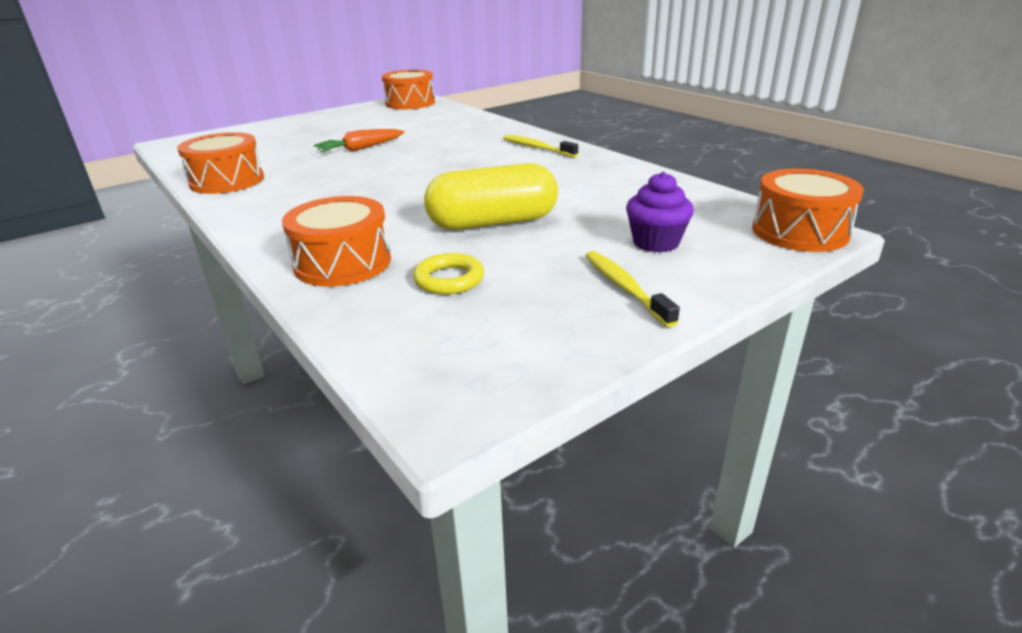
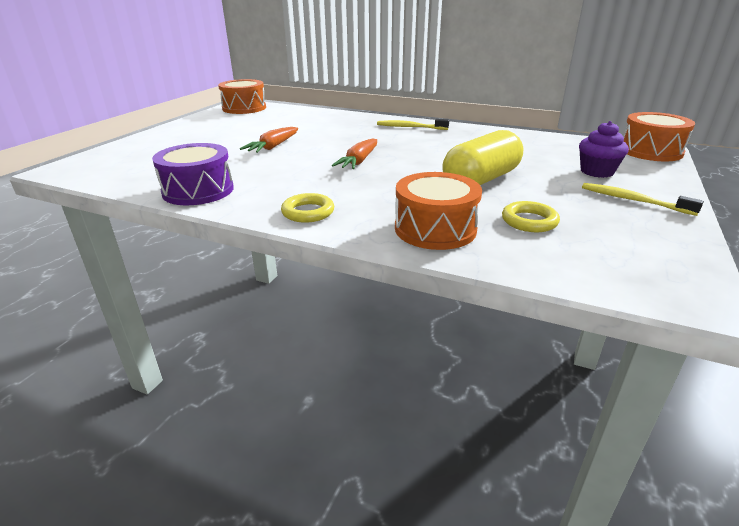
camera: 30 degrees left, 0 degrees up
(227, 181) = (198, 190): orange drum -> purple drum
(270, 220) = (308, 212): none -> yellow ring
(409, 178) = (359, 161): none -> orange carrot

